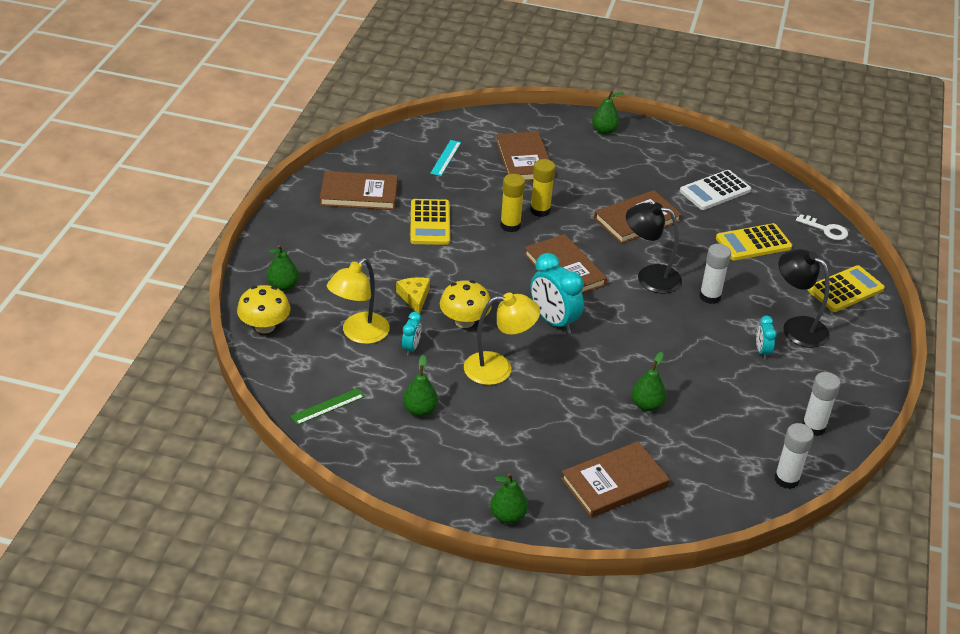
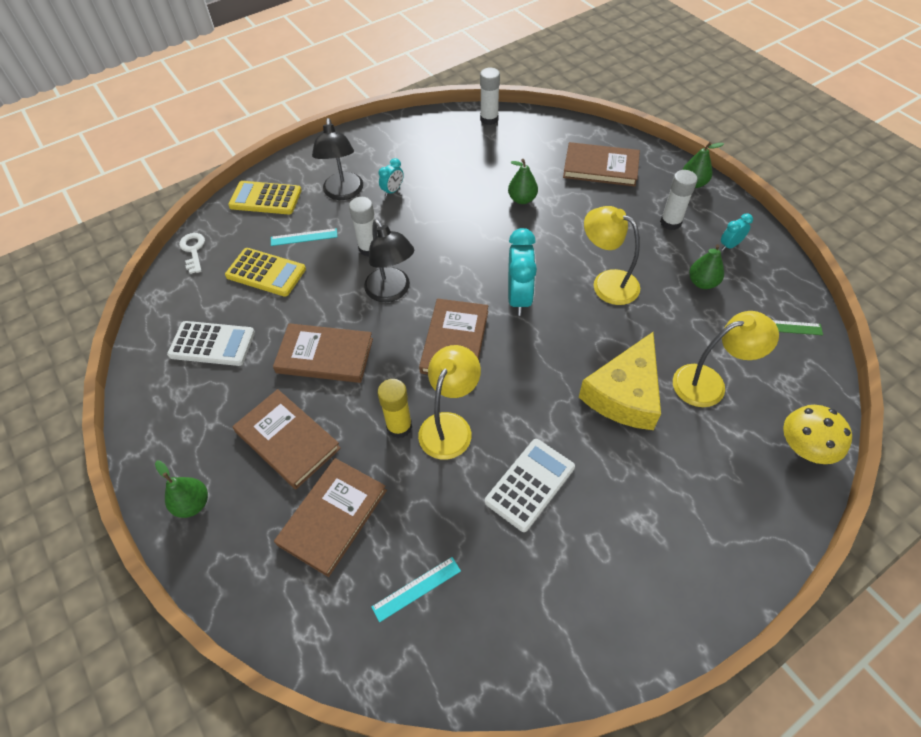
camera: 135 degrees left, 15 degrees up
(283, 286) = (758, 491): green pear -> none
(359, 194) = (577, 592): brown book -> brown book (288, 440)
(411, 348) = (668, 341): turquoise clock -> turquoise clock (730, 245)
(414, 297) = (624, 393): yellow cheese -> yellow cheese, size x2.03
(430, 223) = (530, 484): yellow calculator -> white calculator
(464, 321) = (597, 341): yellow mushroom -> none
(510, 225) = (449, 426): yellow glue stick -> yellow lamp
(768, 278) = (304, 237): none -> turquoise ruler
(813, 427) = (431, 134): white glue stick -> white glue stick (670, 222)

